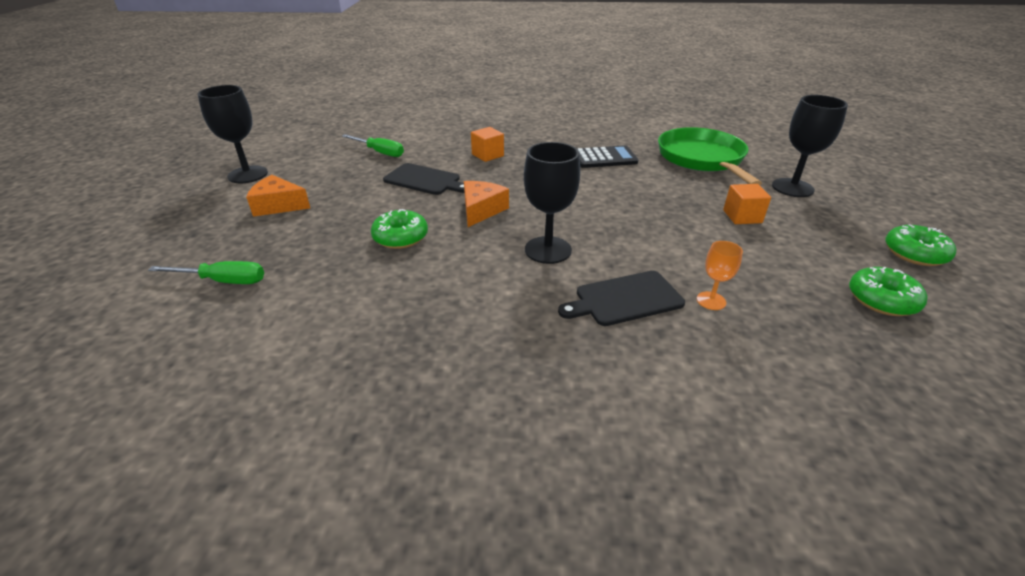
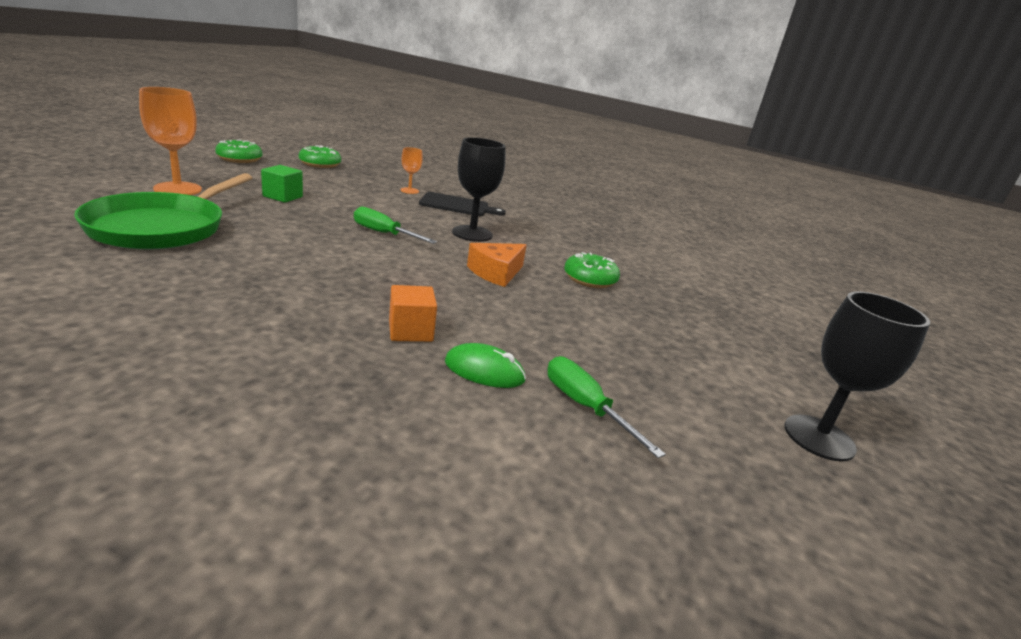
camera: 160 degrees left, 10 degrees down
(223, 281) = (743, 299): green screwdriver -> green screwdriver (384, 233)
(278, 205) = (732, 357): orange cheese -> none
(424, 180) = (535, 325): black cutting board -> none
(436, 151) = (484, 371): none -> green mouse
(604, 158) = (265, 268): black calculator -> none
(742, 216) = (283, 196): orange cube -> green cube
(792, 188) = (178, 189): black goblet -> orange goblet

